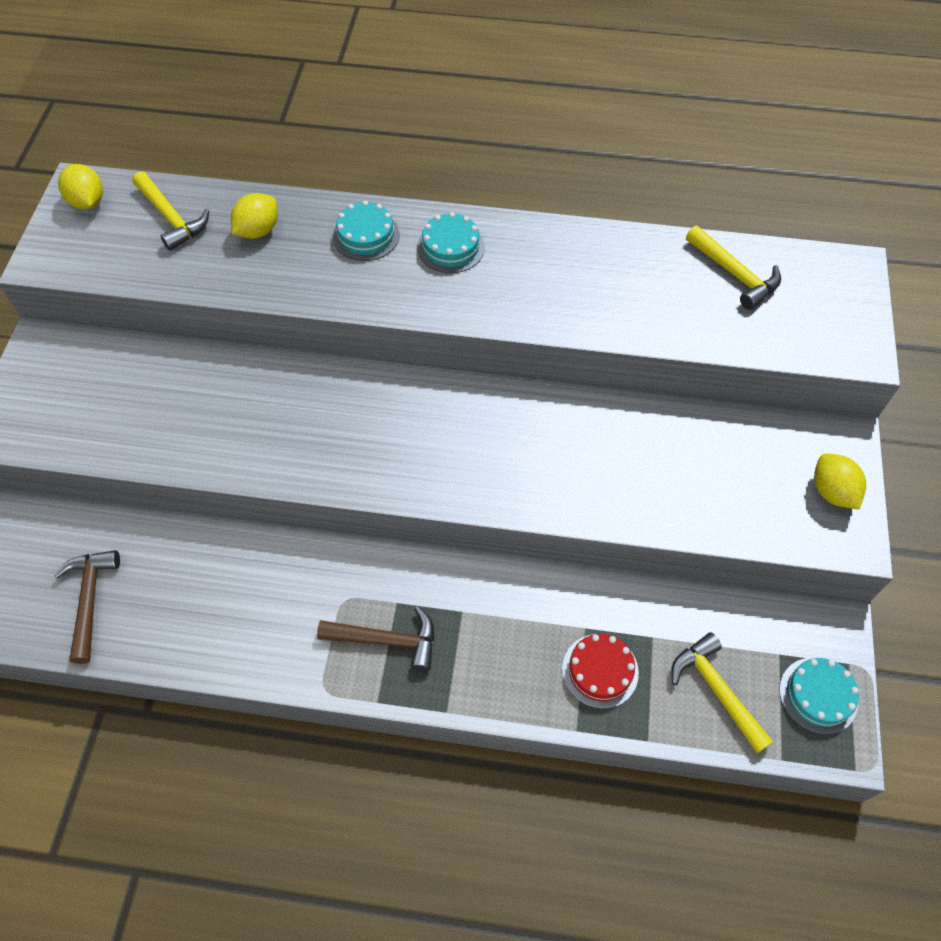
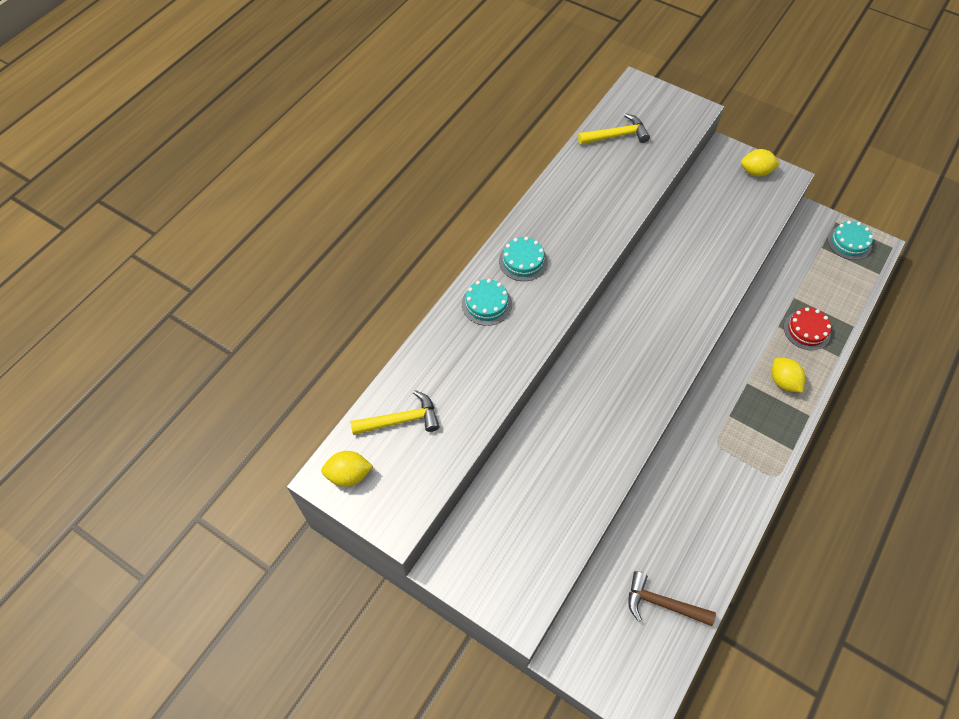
camera: 65 degrees left, 0 degrees up
(258, 231) = (446, 367): yellow lemon -> yellow lemon (783, 381)
(387, 640) = (753, 430): brown hammer -> none
(716, 690) = (834, 283): yellow hammer -> none

